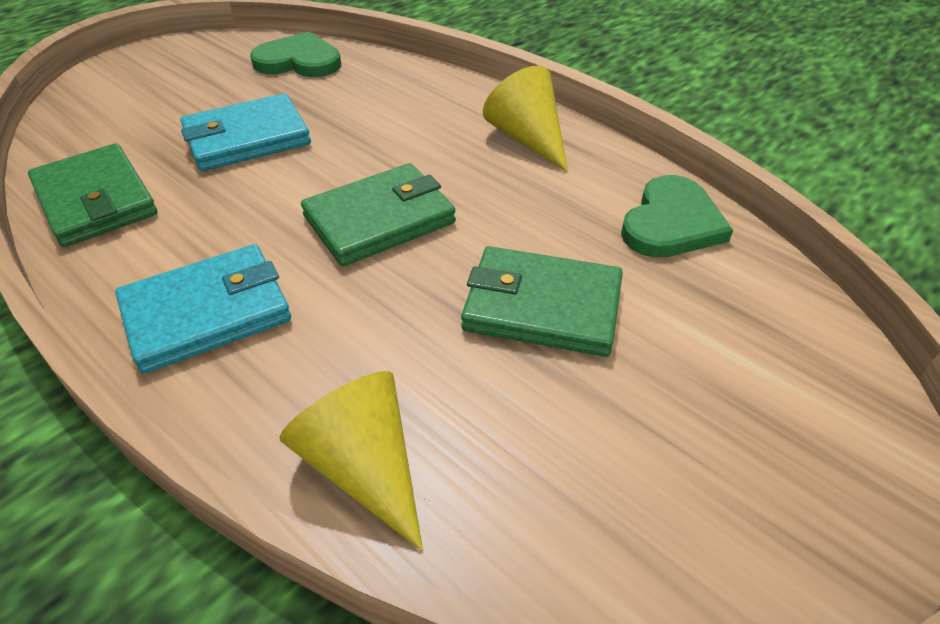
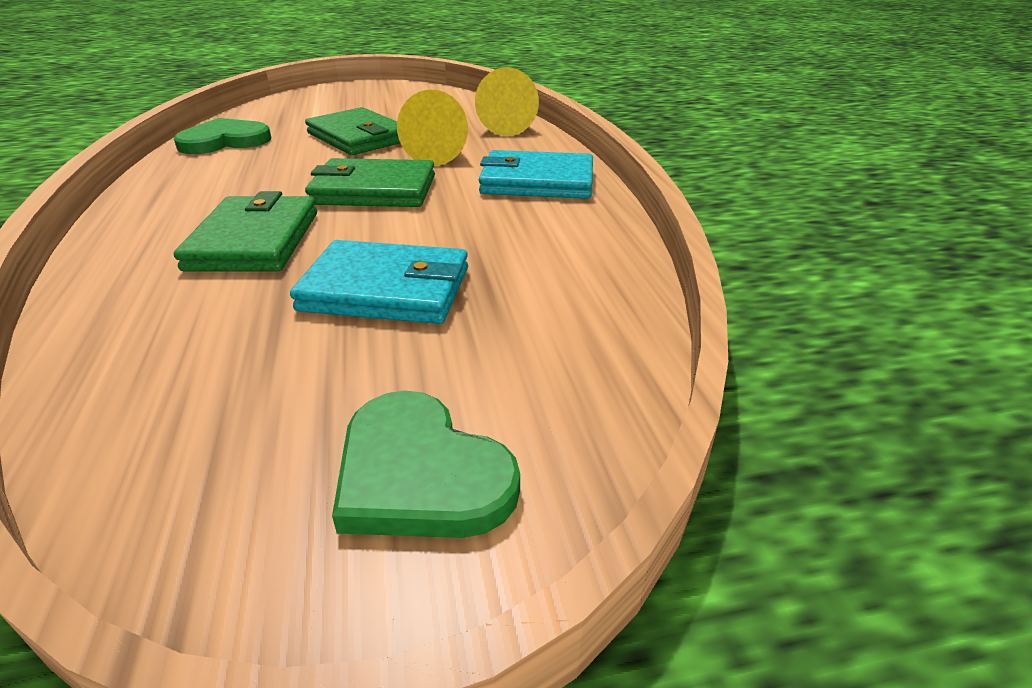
camera: 145 degrees left, 10 degrees down
(96, 200) = (586, 276): green wallet -> green wallet (254, 240)
(299, 61) = (156, 398): green heart -> green heart (420, 473)
(528, 139) = (175, 201): yellow cone -> yellow cone (438, 153)

